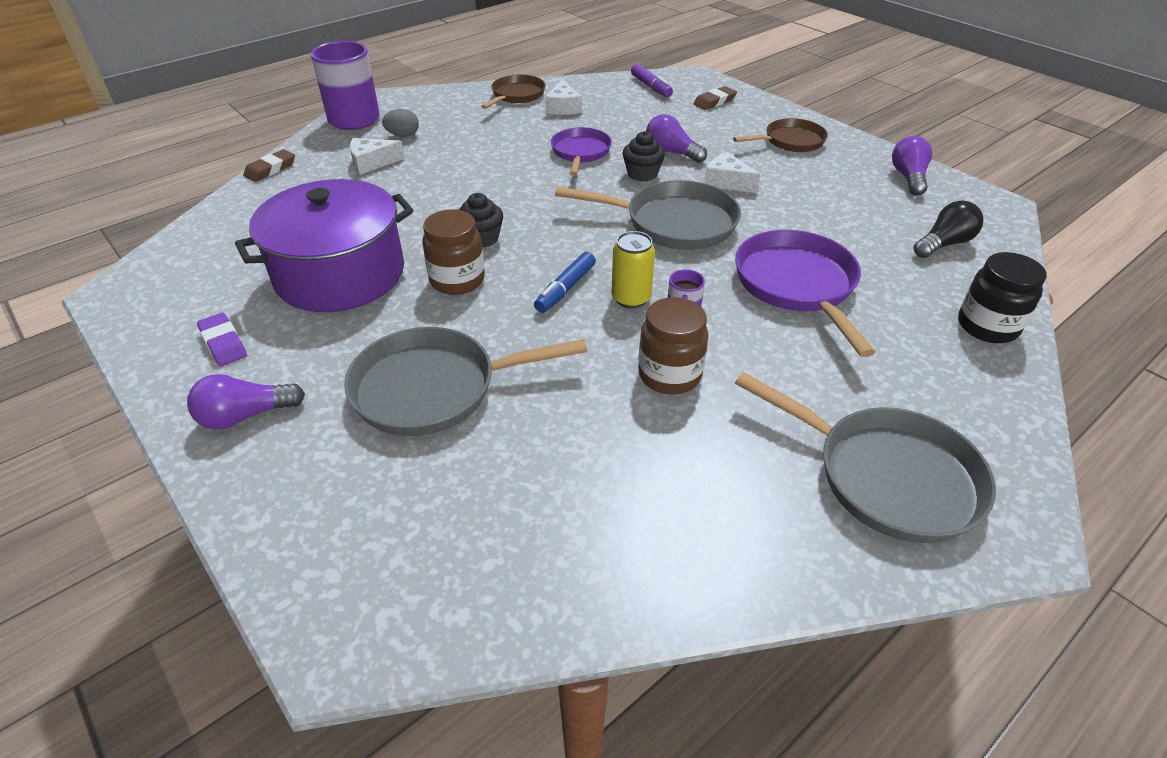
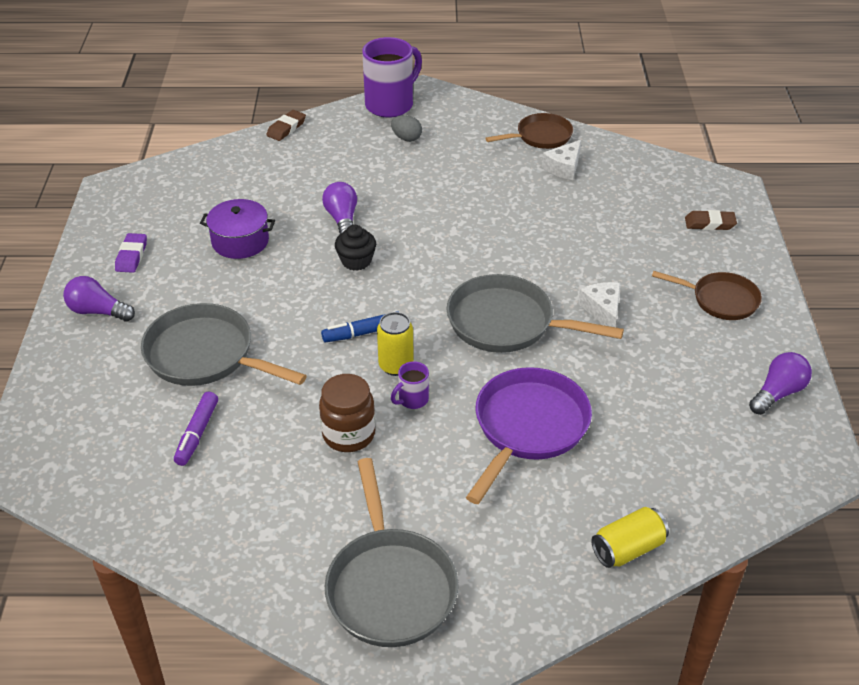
camera: 40 degrees right, 0 degrees up
(270, 169) = (286, 128): brown eraser -> brown eraser turned 45 degrees counterclockwise
(340, 274) = (240, 241): purple pot -> purple pot, size x0.55
(372, 163) = (357, 155): white cheese -> none
(457, 280) = (303, 286): brown jar -> none
(580, 153) = (520, 221): purple pan -> none
(642, 174) = (543, 266): black cupcake -> none
(651, 87) = (672, 180): purple marker -> purple marker (197, 433)
(671, 152) = (595, 257): purple light bulb -> purple light bulb (342, 219)
(673, 223) = (507, 323): grey pan -> grey pan turned 150 degrees clockwise
(944, 244) = (707, 467): black light bulb -> none
(987, 326) = (628, 549): black jar -> yellow can

